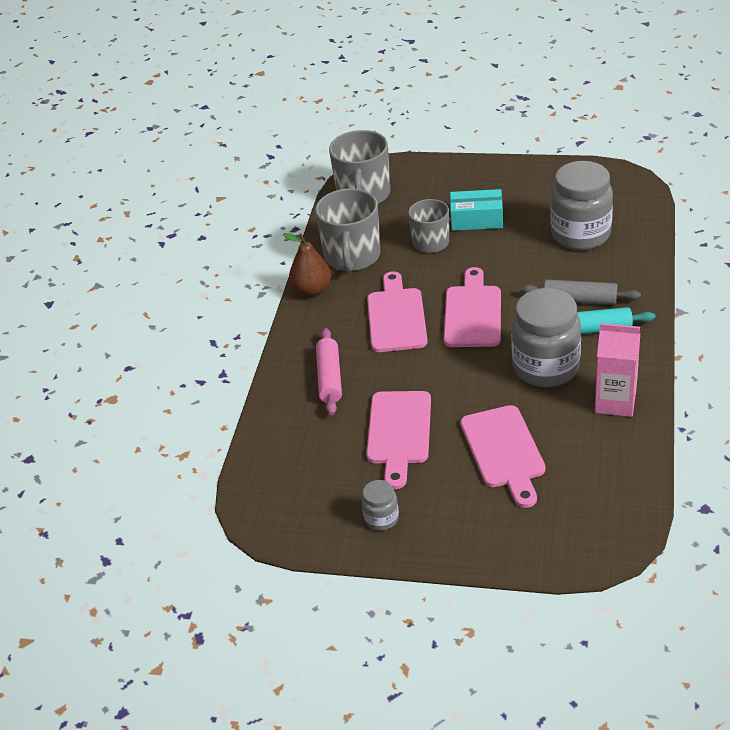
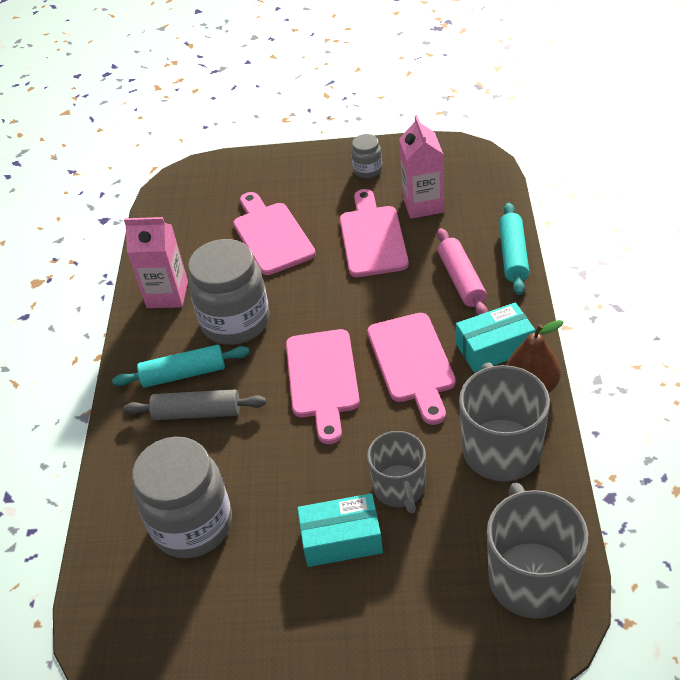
camera: 170 degrees right, 5 degrees up
(273, 394) = (513, 255): none -> turquoise rolling pin
(326, 320) = (494, 347): none -> turquoise box
(335, 462) = (423, 204): none -> pink carton

